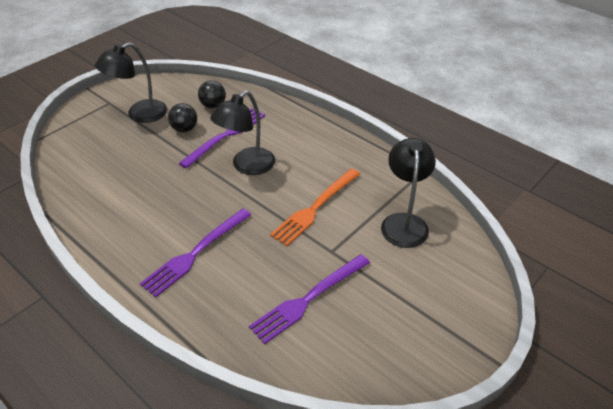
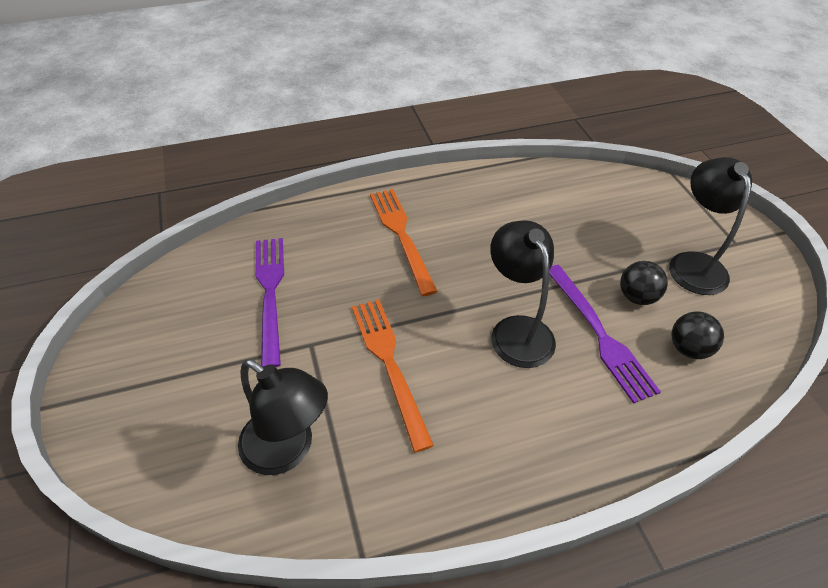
camera: 120 degrees right, 5 degrees up
(195, 253) = (401, 235): purple fork -> orange fork

